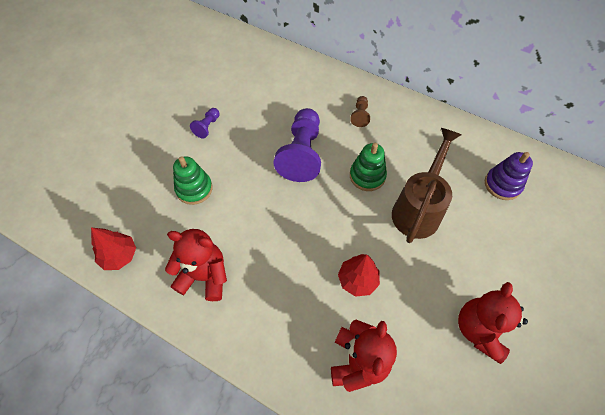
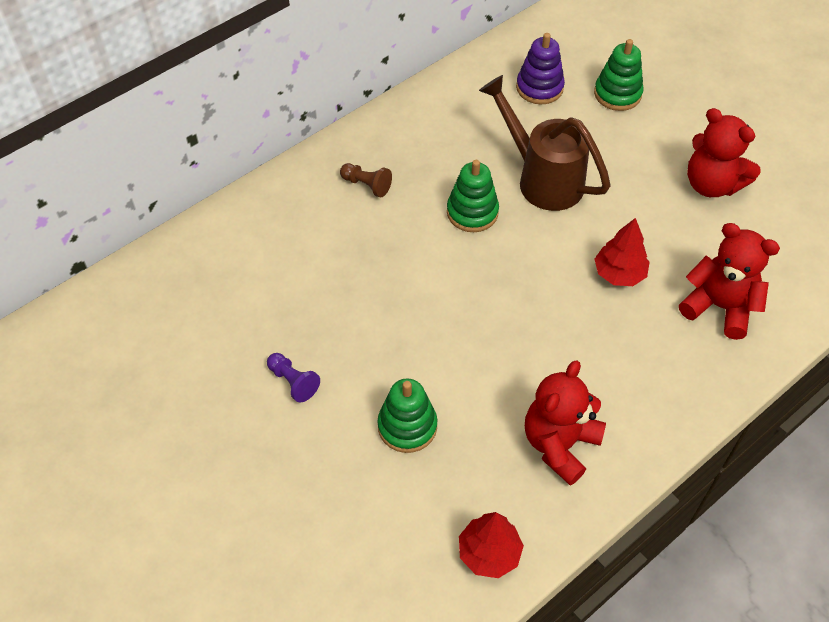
camera: 70 degrees left, 5 degrees down
(302, 154) = (402, 273): purple pawn -> none
(531, 237) = (617, 94): none -> green stacking toy

